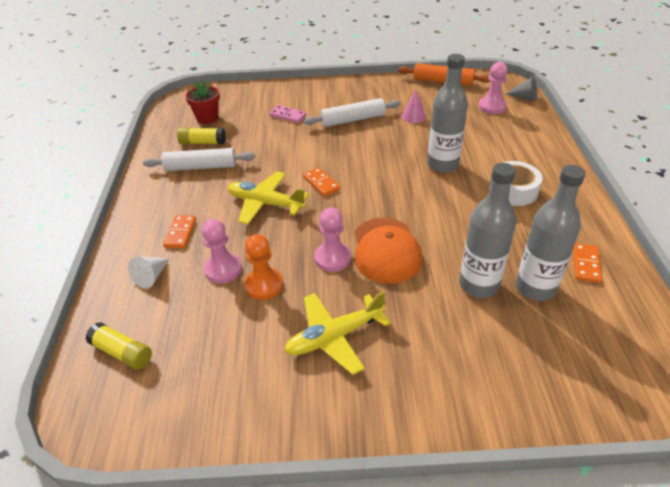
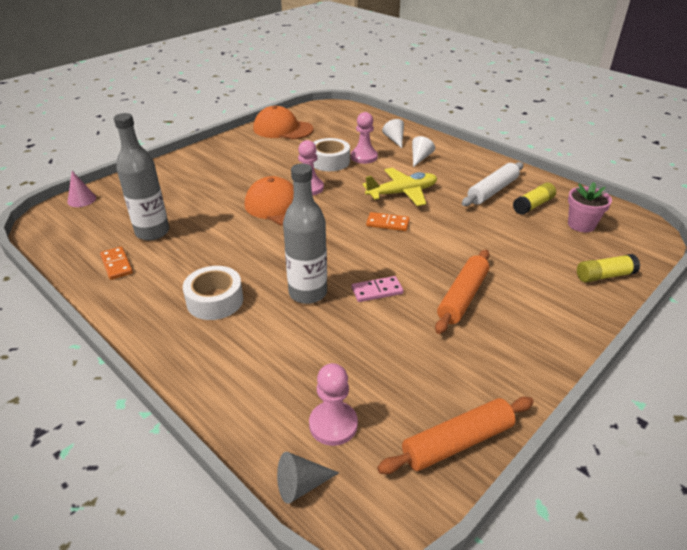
camera: 135 degrees right, 5 degrees down
(122, 352) = (353, 120): yellow glue stick -> yellow glue stick (604, 276)
(181, 233) = (420, 158): orange domino -> white cone
(207, 118) = (581, 225): red flower pot -> pink flower pot
(228, 401) = (282, 129): none -> orange cap
(264, 285) = (330, 161): orange pawn -> white tape
(288, 115) = (527, 265): pink domino -> pink domino (377, 291)
(334, 337) = (261, 161): yellow plane -> none
(353, 119) = (462, 297): white rolling pin -> orange rolling pin
(413, 116) = (410, 341): pink cone -> pink cone (81, 200)
(478, 285) = (195, 216): grey bottle -> none

